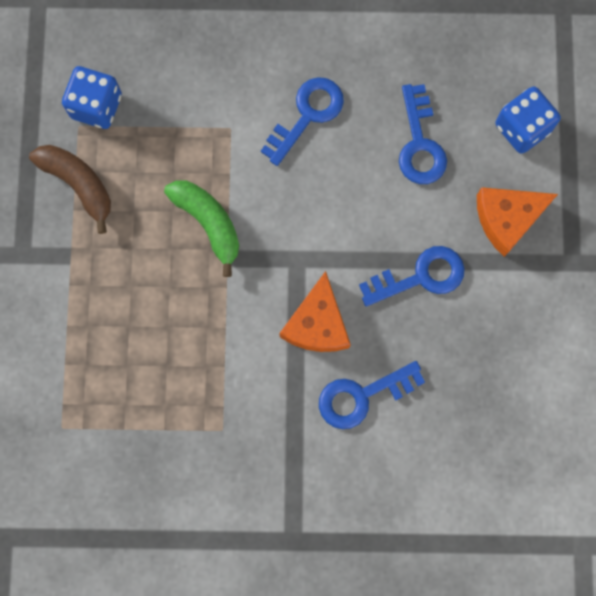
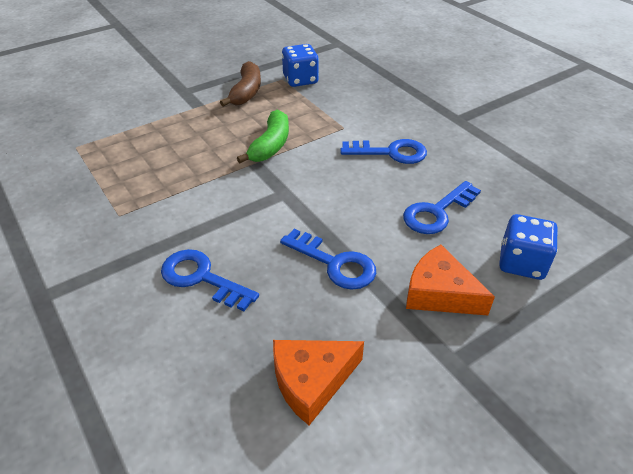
camera: 55 degrees right, 35 degrees down
(317, 324) = (243, 225): orange cheese -> orange cheese (311, 381)

